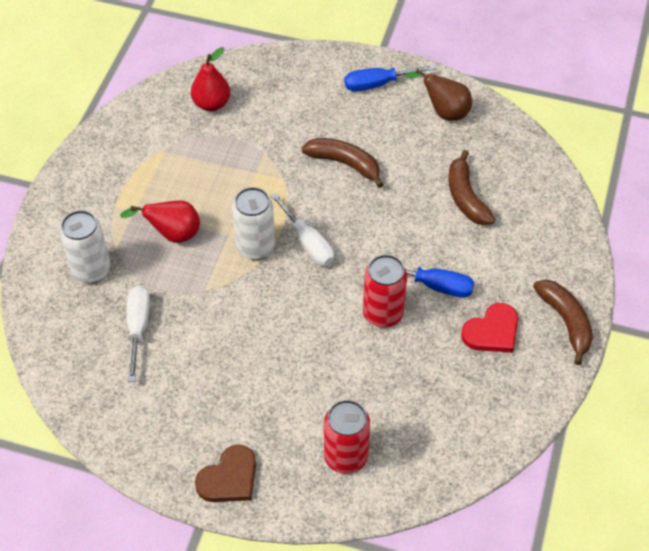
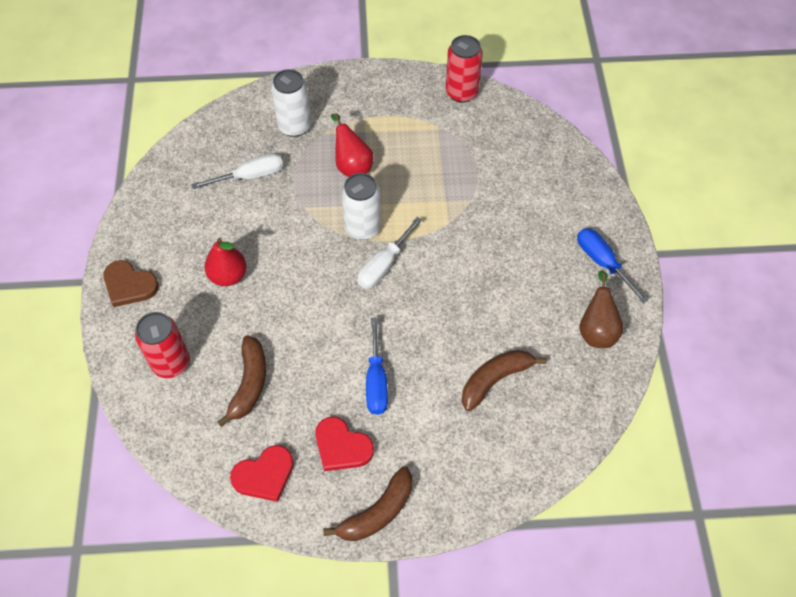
camera: 70 degrees right, 5 degrees up
(211, 104) = (508, 142): red pear -> red pear (228, 276)
(344, 163) = (488, 265): brown banana -> brown banana (249, 383)
(383, 314) = (328, 348): red can -> red can (461, 92)
(501, 402) = (264, 475): none -> red heart

